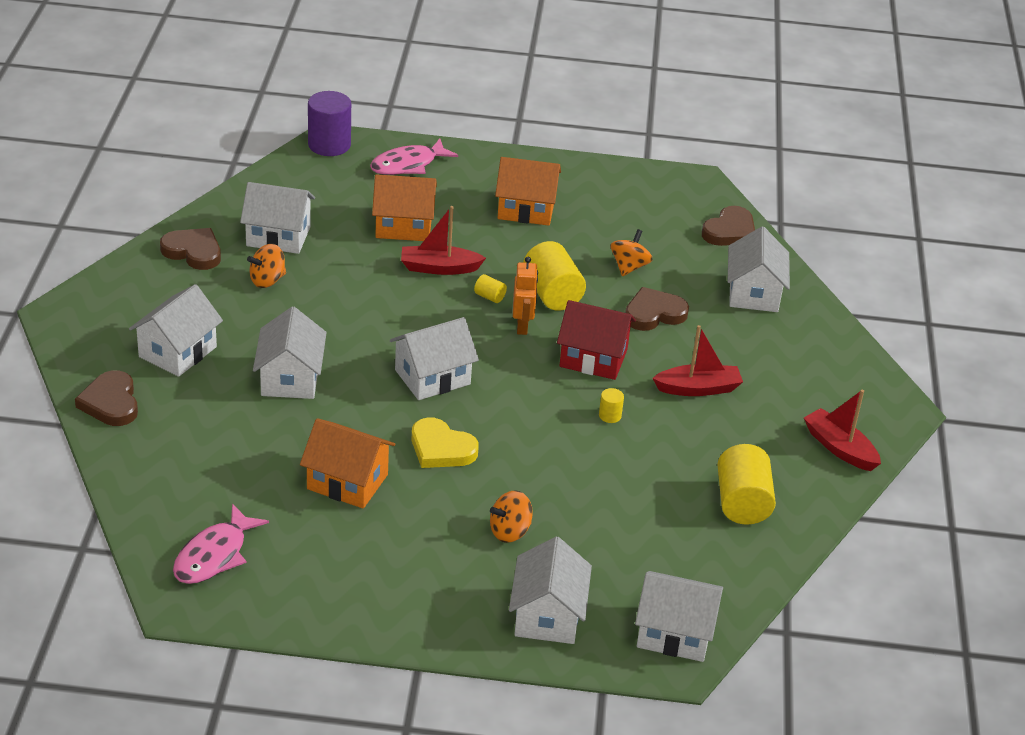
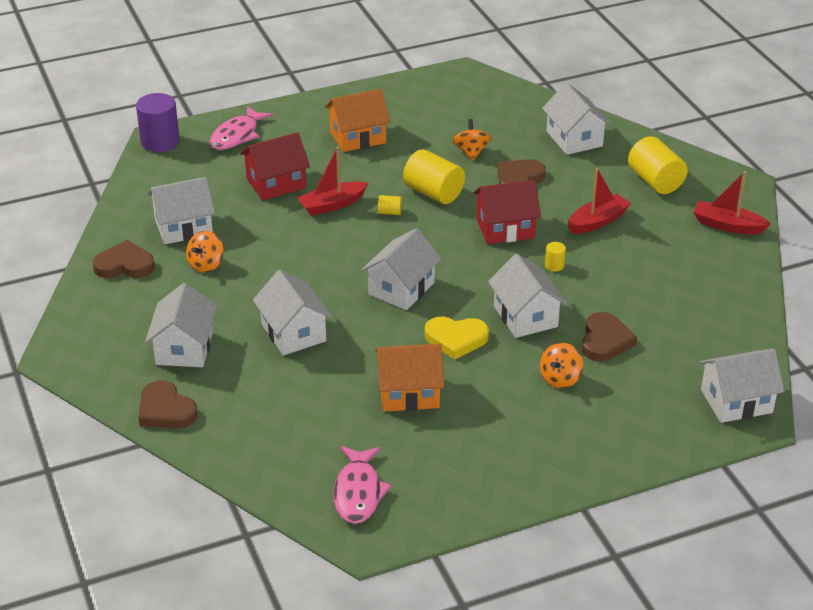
camera: 25 degrees left, 0 degrees up
(404, 226) = (276, 183): orange house -> red house
(522, 326) = (433, 224): orange robot -> none
(547, 615) = (640, 428): white house -> white house (525, 316)
(730, 231) = (518, 100): brown heart -> brown heart (605, 341)
(742, 503) = (698, 290): yellow cylinder -> yellow cylinder (655, 181)

